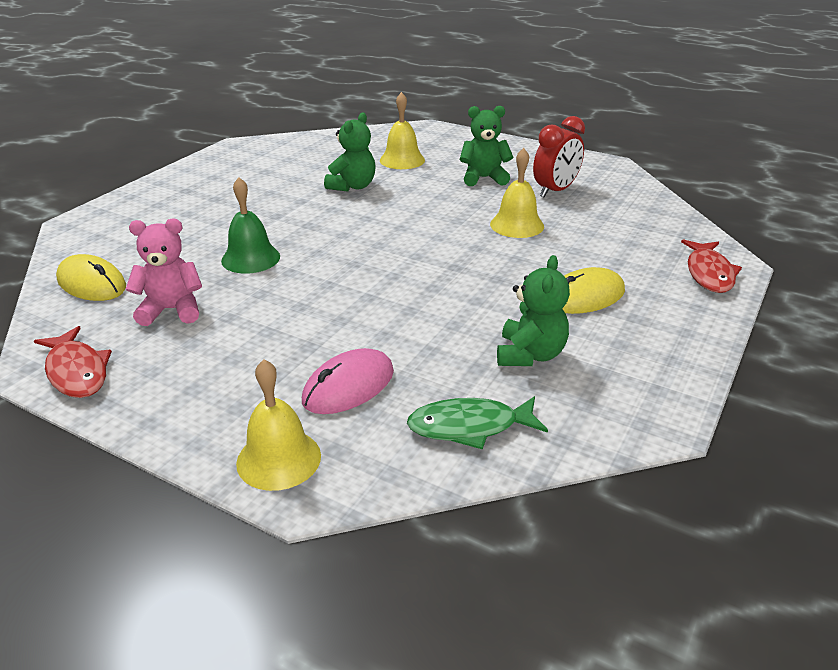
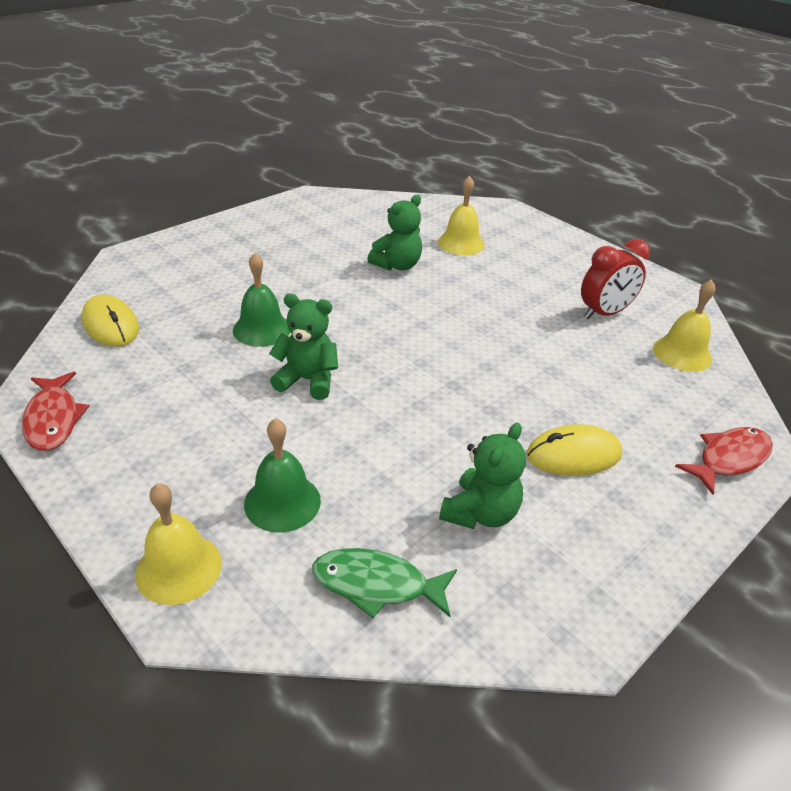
camera: 15 degrees right, 5 degrees up
(172, 310) = (164, 371): pink teddy bear -> none
(348, 386) = (282, 502): pink mouse -> green bell
(484, 178) = (535, 282): green teddy bear -> green teddy bear (307, 380)
(517, 225) = (542, 347): yellow bell -> yellow bell (682, 353)
(709, 273) = (729, 459): red fish -> red fish turned 150 degrees counterclockwise

